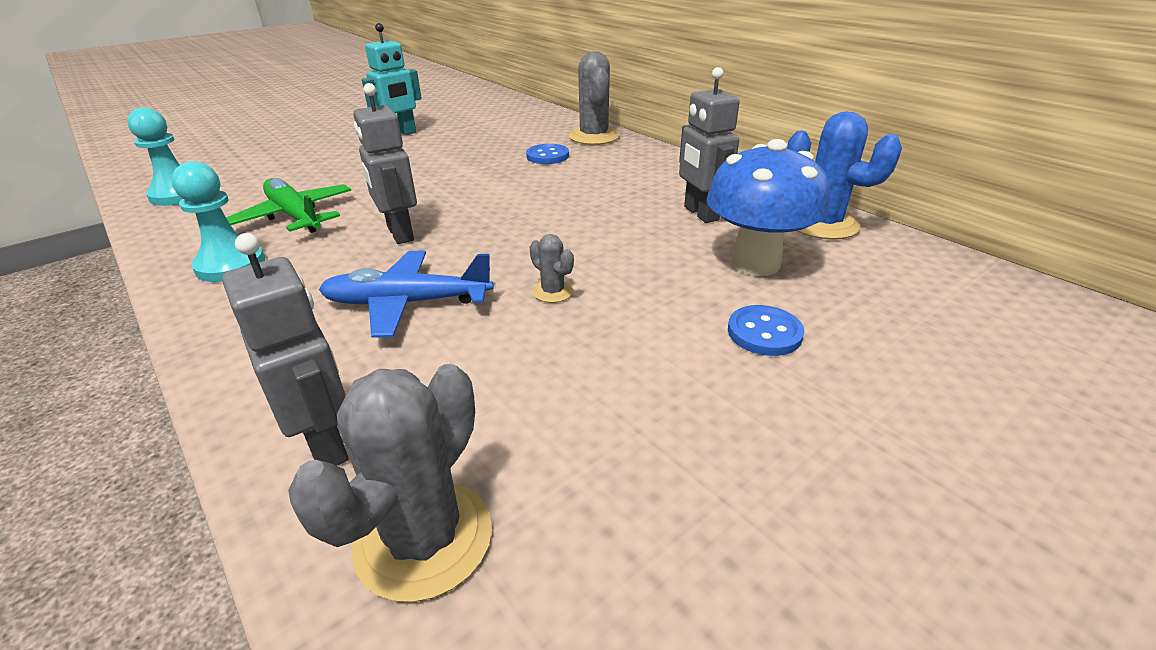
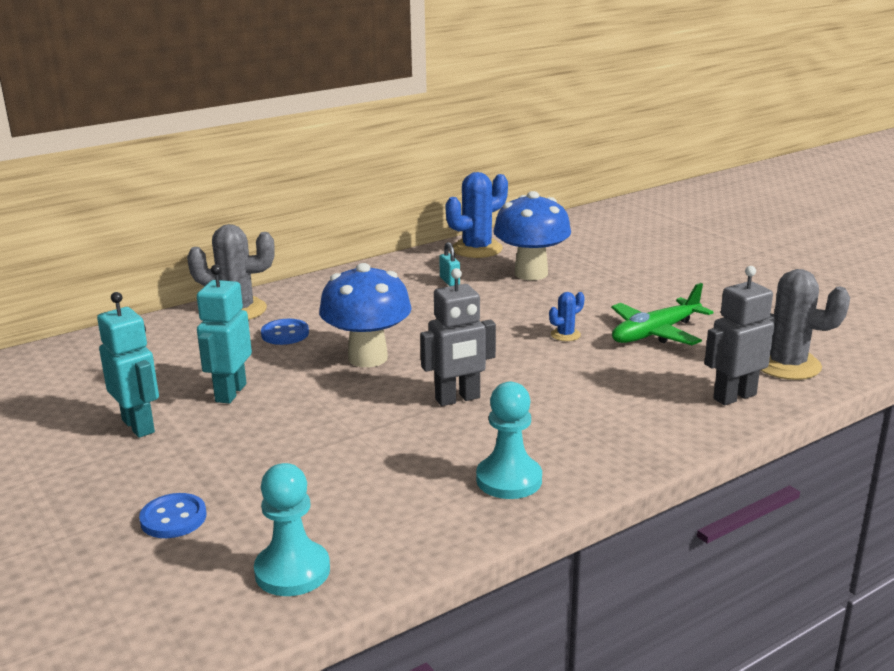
camera: 85 degrees left, 10 degrees down
(295, 216) = (399, 463): green plane -> green plane (655, 333)
(408, 303) = (580, 385): blue plane -> none
(441, 151) = (230, 393): none -> turquoise robot
(496, 190) = (368, 358): none -> blue mushroom
(553, 292) = (565, 335): grey cactus -> blue cactus
(700, 213) = (449, 281): grey robot -> turquoise padlock
(764, 333) = (612, 281): blue button -> blue button (173, 518)

